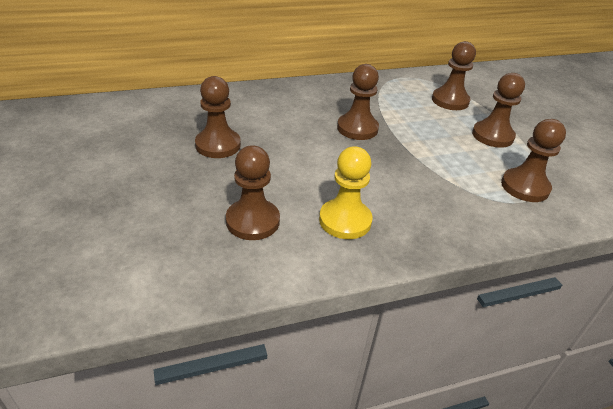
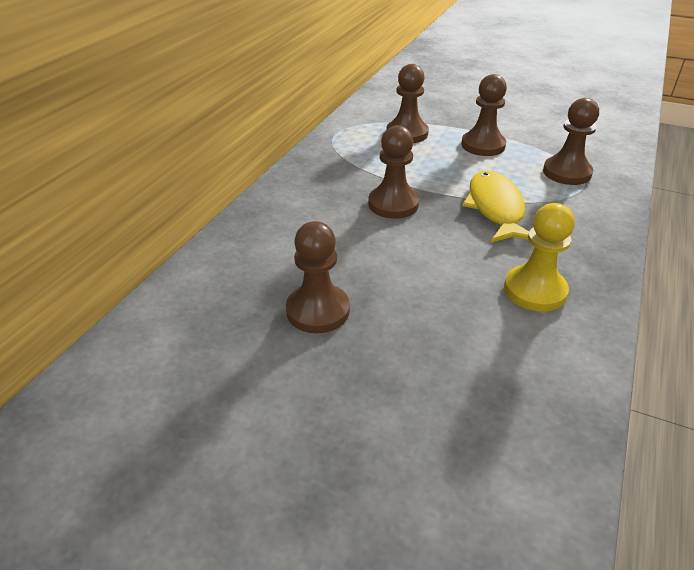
camera: 45 degrees left, 0 degrees up
(252, 221) = (485, 353): brown pawn -> none
(418, 170) = (495, 208): none -> yellow fish

